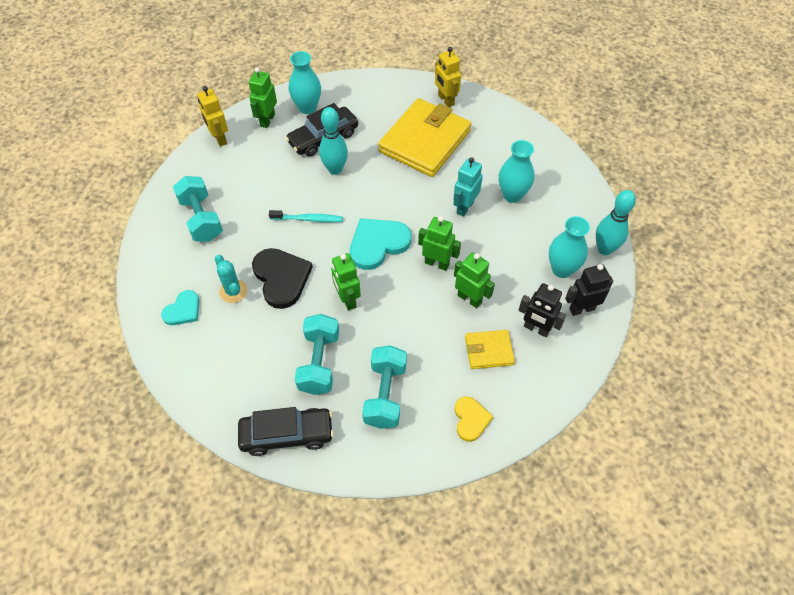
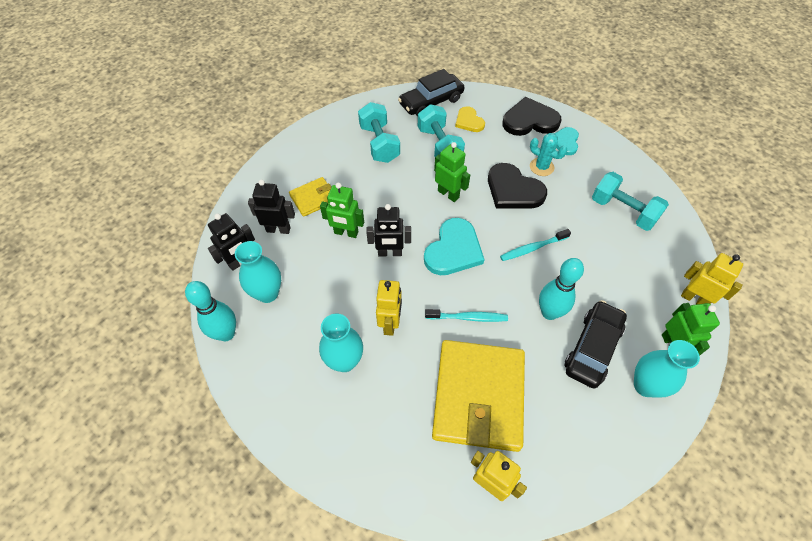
camera: 155 degrees right, 0 degrees up
(194, 354) = (530, 120): none -> black heart
(400, 189) = (468, 317): none -> turquoise toothbrush
(437, 263) = (390, 253): green robot -> black robot
(464, 207) = (390, 323): turquoise robot -> yellow robot
(471, 419) = (310, 150): yellow heart -> yellow heart (469, 121)

